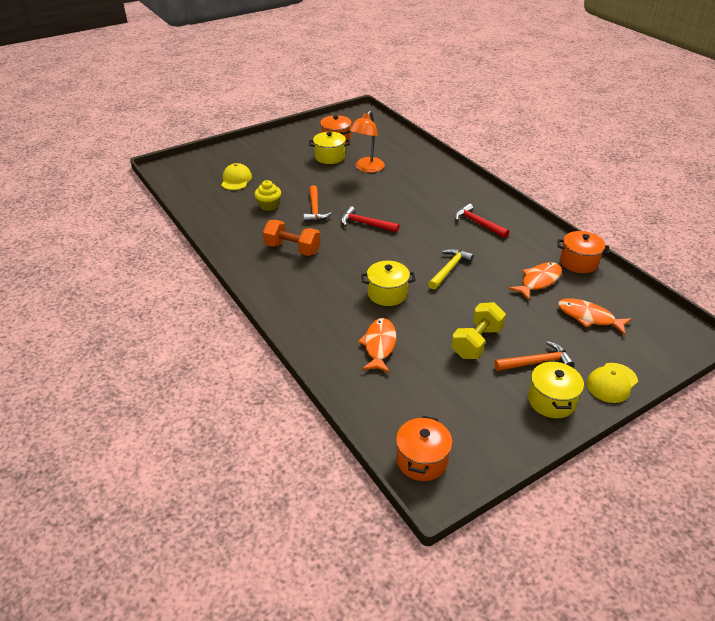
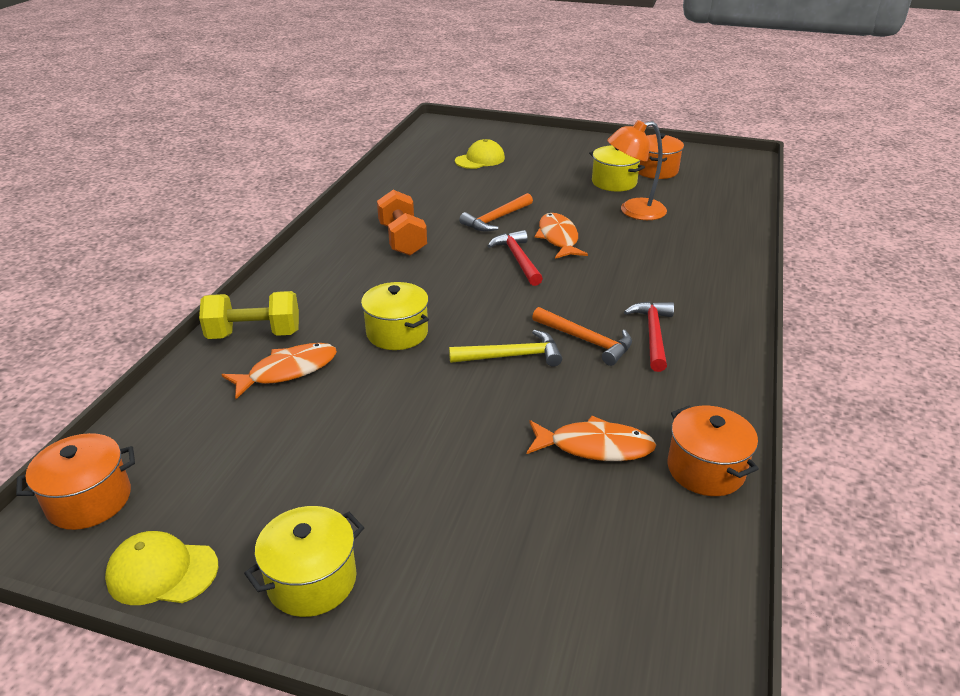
camera: 50 degrees right, 5 degrees down
(269, 205) = (462, 194): yellow cupcake -> none
(476, 342) = (376, 447): yellow dumbbell -> yellow dumbbell (254, 334)
(536, 362) = (391, 526): orange hammer -> orange hammer (586, 341)
(589, 317) = (571, 541): orange fish -> orange fish (558, 238)
(611, 383) = (424, 640): yellow cap -> yellow cap (162, 572)

